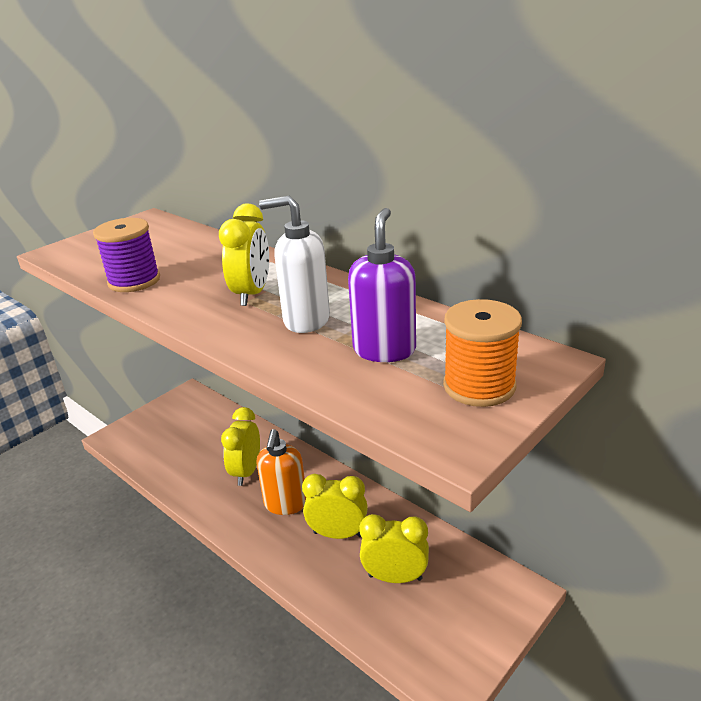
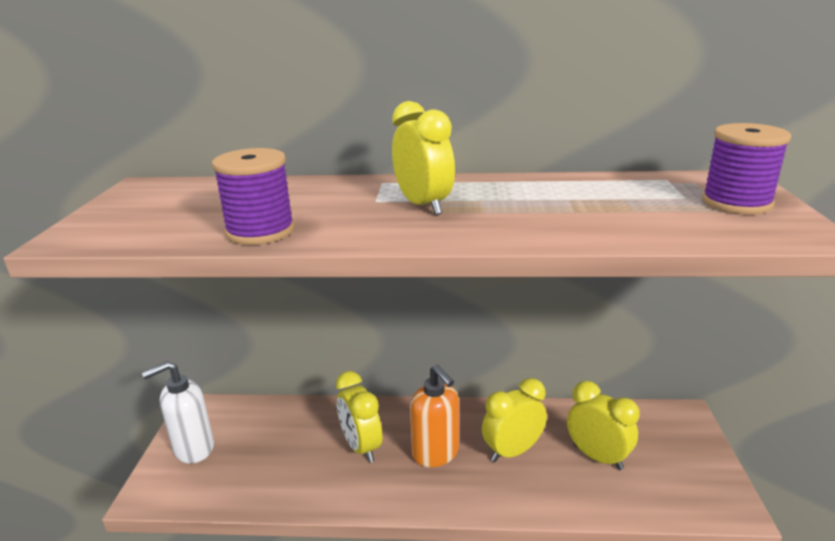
camera: 40 degrees left, 5 degrees down
(306, 320) = (519, 207): white soap dispenser -> white soap dispenser (193, 449)
(384, 350) = (627, 205): purple soap dispenser -> none
(395, 577) = (597, 457): yellow clock -> yellow clock turned 75 degrees clockwise
(479, 386) = (736, 203): orange spool -> purple spool

